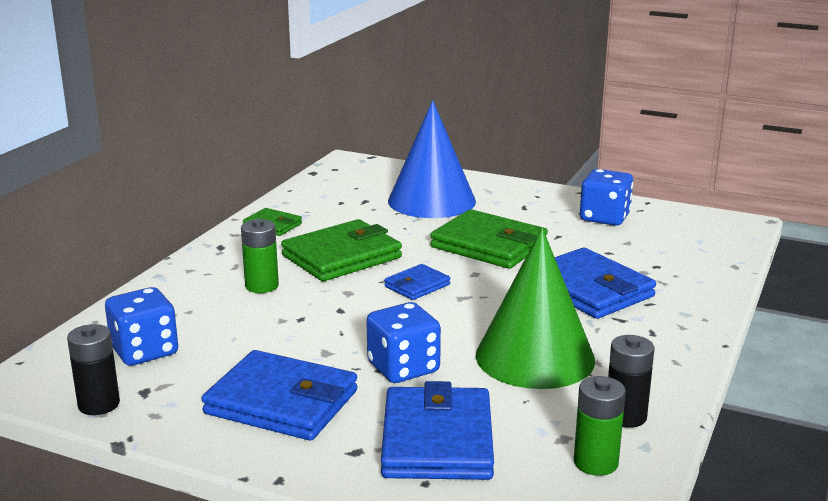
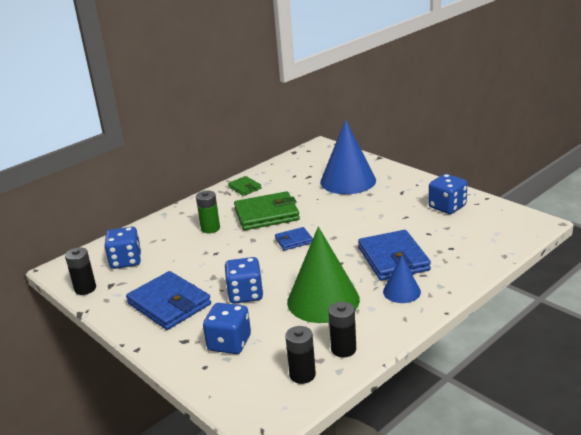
camera: 25 degrees right, 5 degrees up
(437, 440) = (229, 343): blue wallet -> blue dice
(489, 245) = (357, 218): green wallet -> none
(595, 463) = (302, 375): green battery -> black battery
(639, 328) = (401, 291): none -> blue cone

